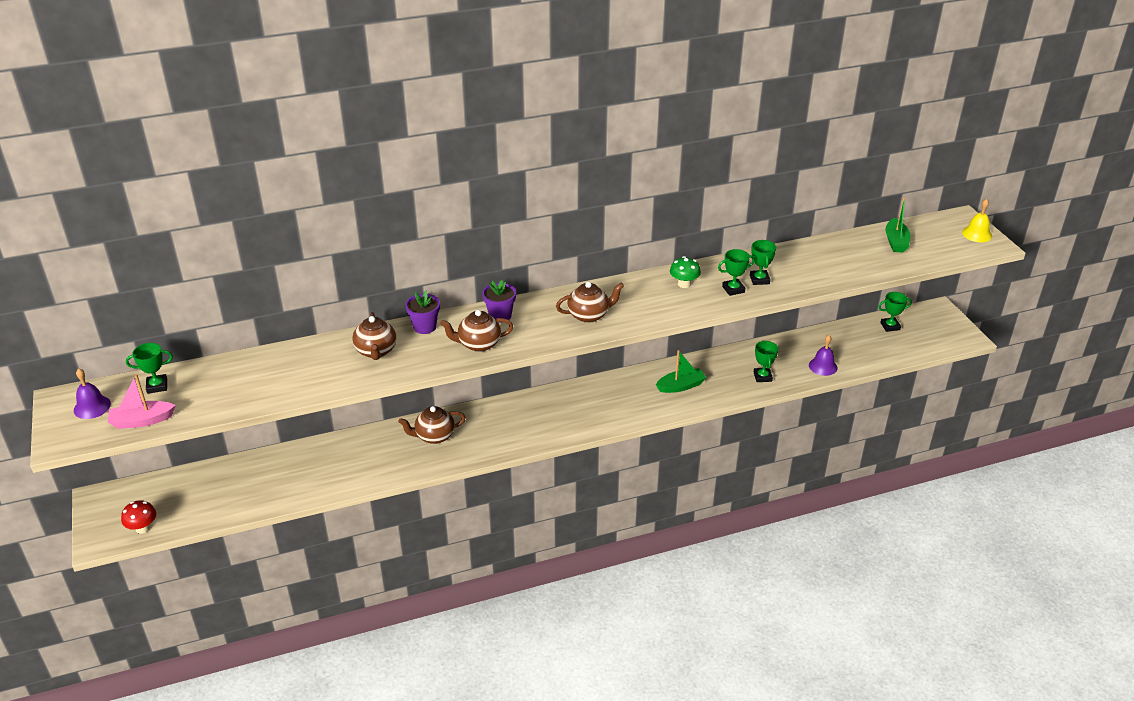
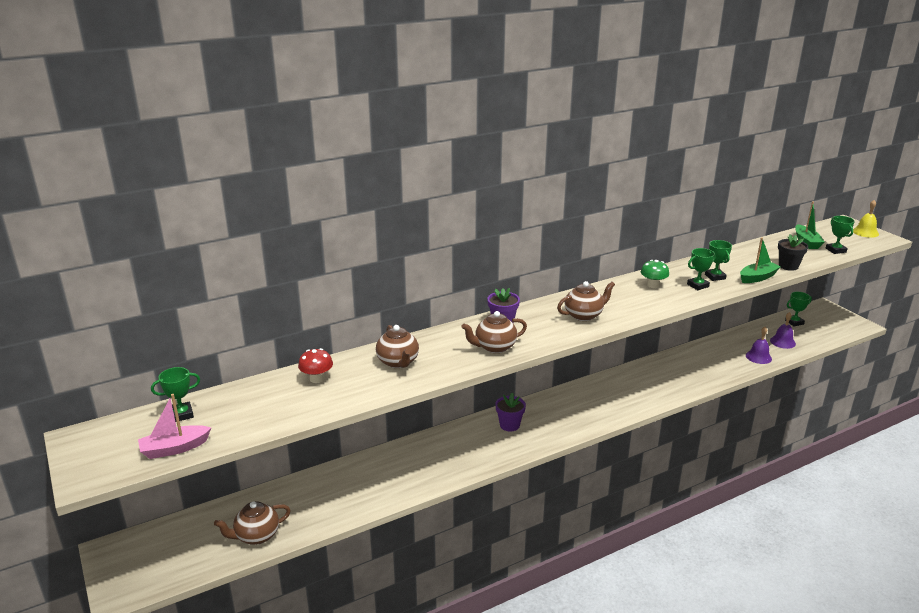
camera: 10 degrees left, 10 degrees down
(92, 407) = (114, 441): purple bell -> purple bell (782, 342)
(142, 528) = (166, 575): red mushroom -> red mushroom (317, 379)
(425, 327) = (436, 338): purple flower pot -> purple flower pot (509, 425)
(434, 436) = (442, 450): brown teapot -> brown teapot (256, 536)
(681, 386) = (647, 384): green boat -> green boat (757, 278)
(762, 377) = (713, 370): green trophy -> green trophy (835, 250)
(852, 273) = (788, 266): none -> black flower pot

